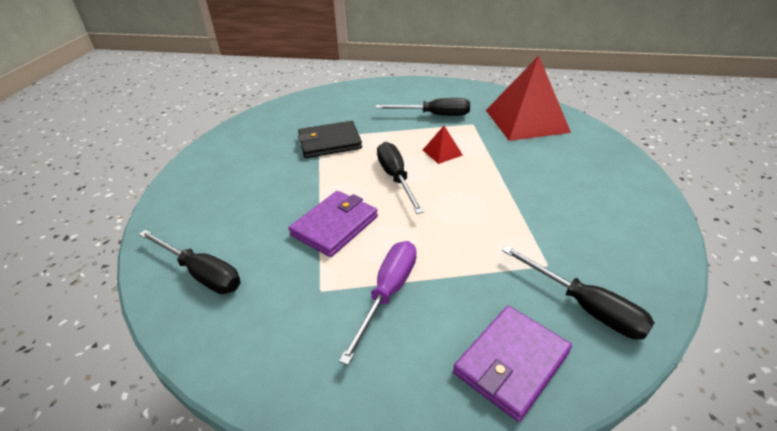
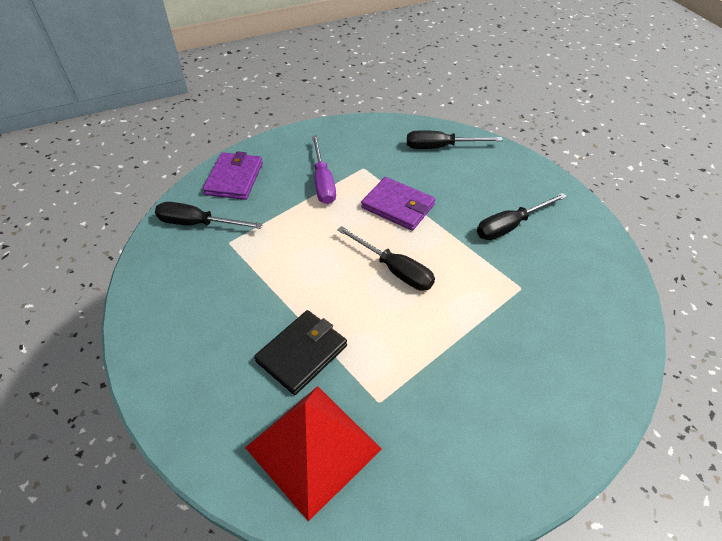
camera: 145 degrees right, 10 degrees up
(329, 142) = (501, 285): black wallet -> black wallet (302, 353)
(335, 226) = (398, 206): purple wallet -> purple wallet turned 60 degrees counterclockwise
(434, 115) = (439, 396): black screwdriver -> black screwdriver (510, 226)
(442, 152) = (378, 326): red pyramid -> none

